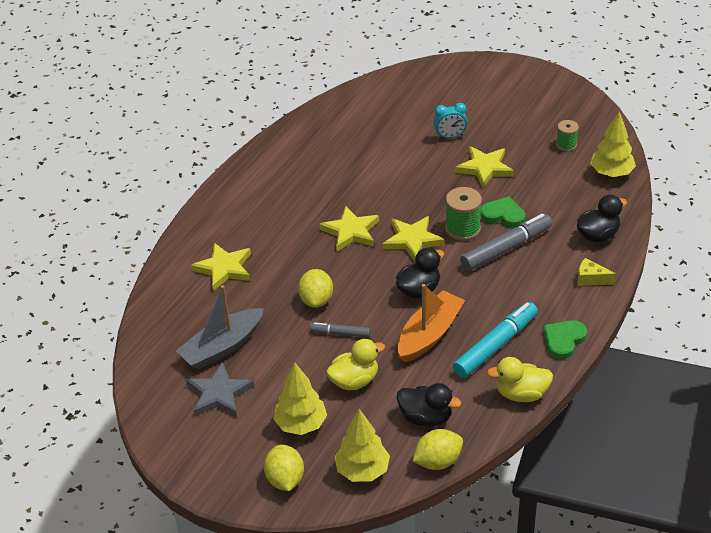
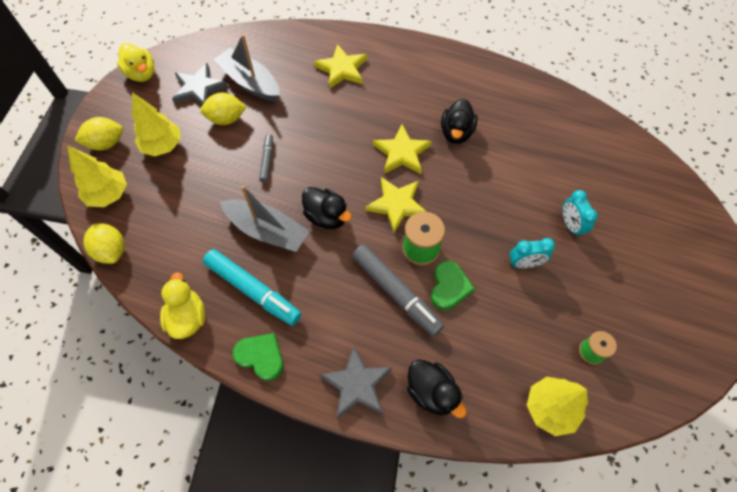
camera: 80 degrees right, 20 degrees up
(316, 300) = (308, 138): yellow lemon -> yellow lemon (226, 119)
(354, 381) = (210, 178): yellow duck -> yellow duck (142, 74)
(426, 417) = (163, 237): black duck -> black duck (456, 133)
(429, 334) = (267, 231): orange boat -> grey boat
(485, 168) = (524, 263): yellow star -> turquoise clock
(591, 279) = (357, 384): yellow cheese -> grey star

